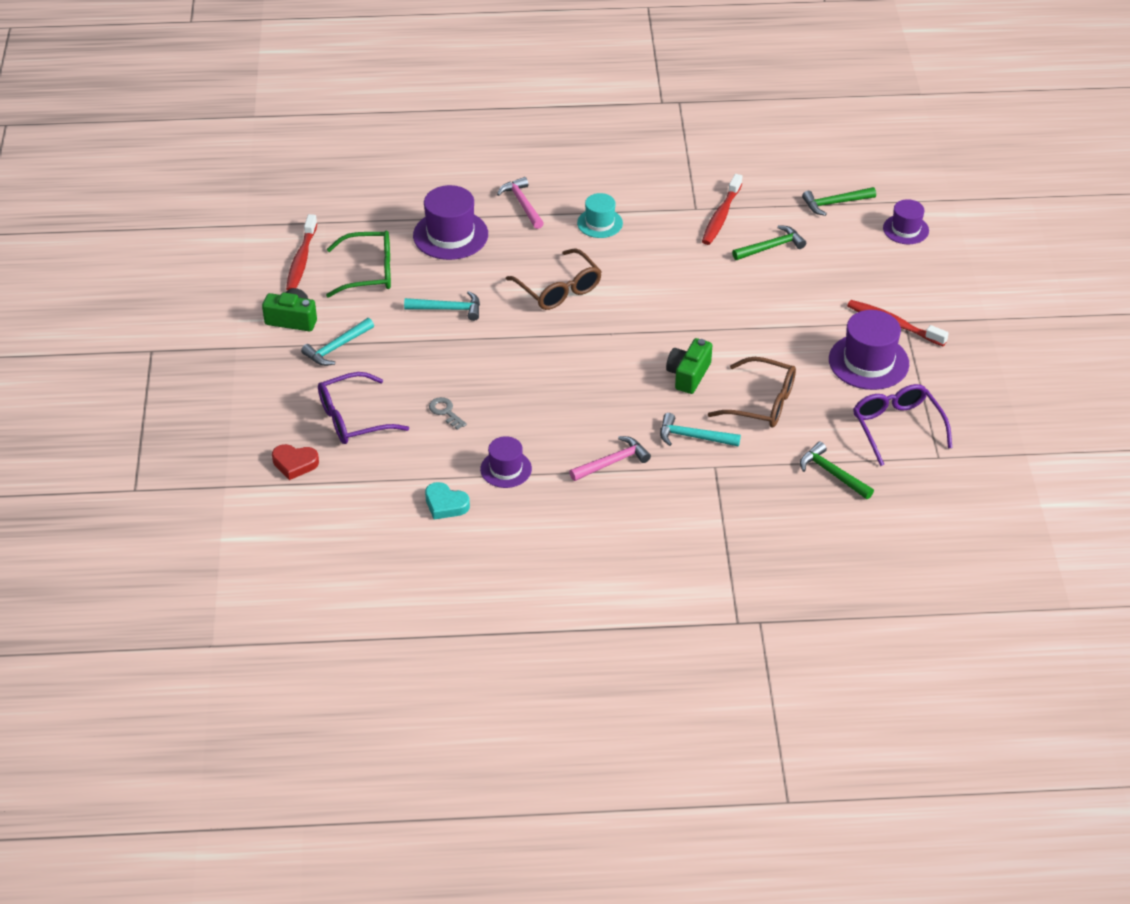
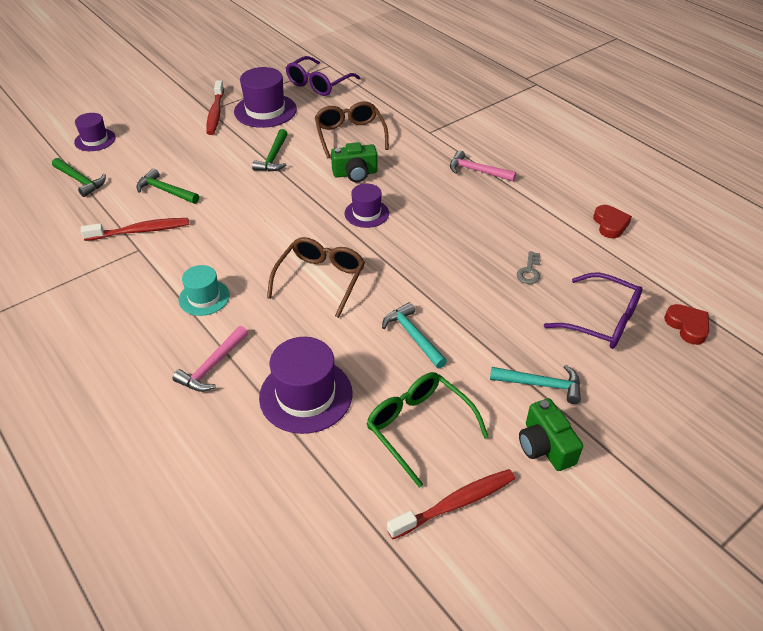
camera: 125 degrees left, 0 degrees up
(445, 504) = (610, 224): turquoise heart -> red heart
(506, 469) = (543, 213): purple hat -> purple hat (366, 213)
(693, 437) = (413, 149): turquoise hammer -> none
(832, 474) = (385, 92): green hammer -> green hammer (273, 157)

